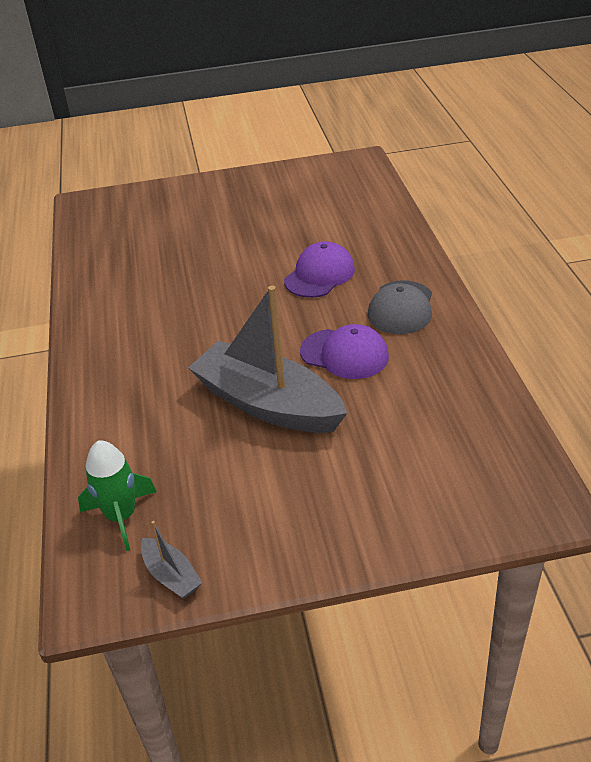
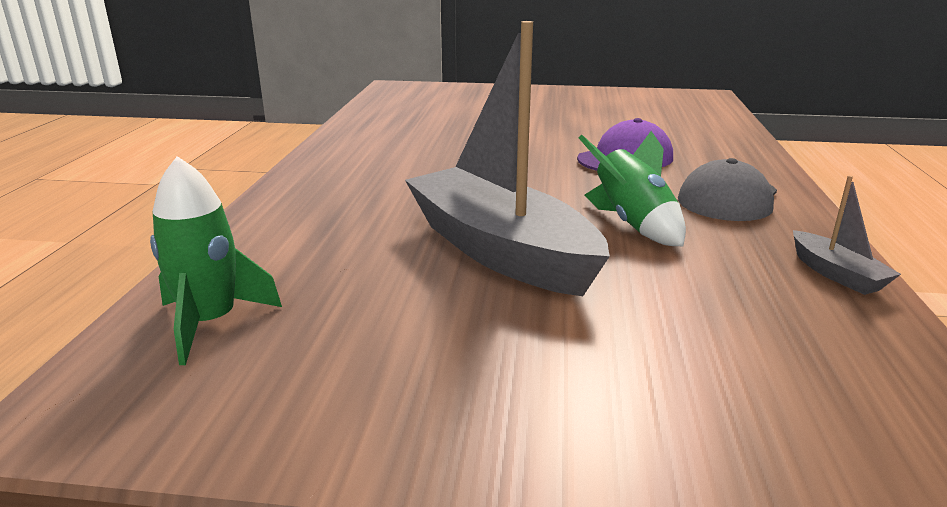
camera: 15 degrees right, 15 degrees down
(171, 575) = (214, 416): grey boat -> grey boat (836, 274)
(344, 354) = (632, 224): purple cap -> green rocket

